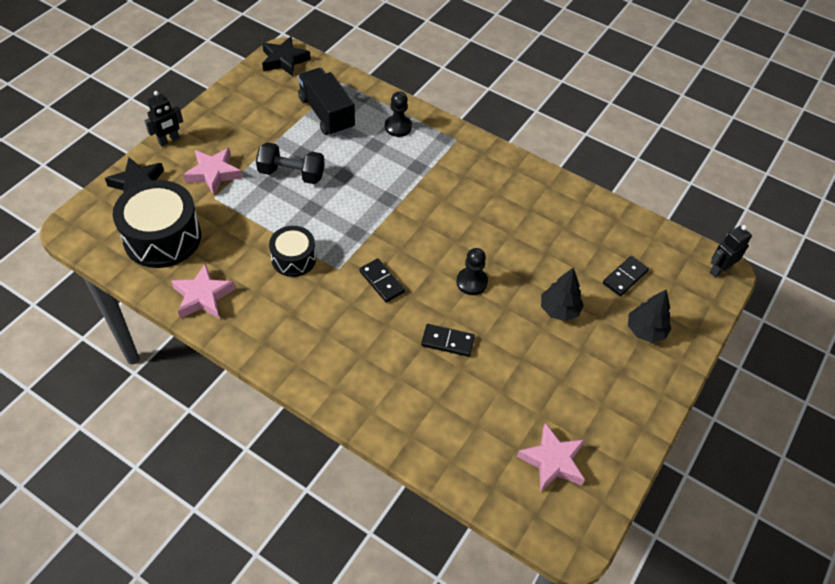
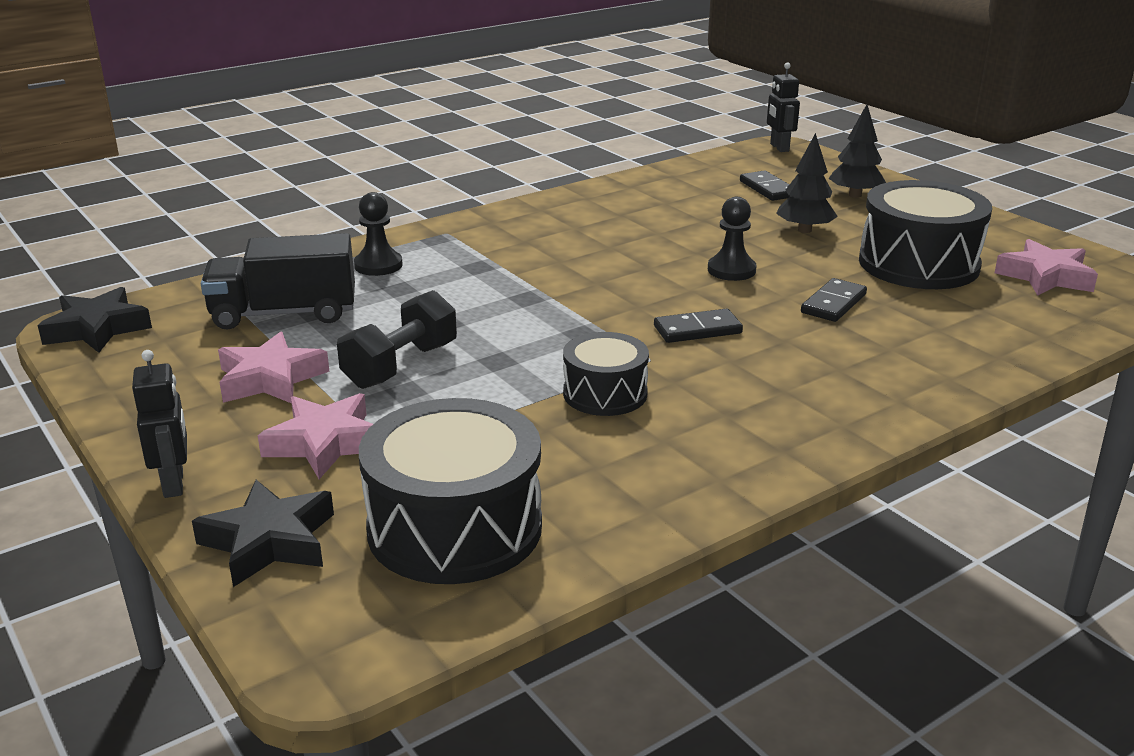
camera: 65 degrees left, 25 degrees down
(203, 296) = (644, 499): pink star -> pink star (270, 379)
(535, 382) = (918, 264): none -> black drum

